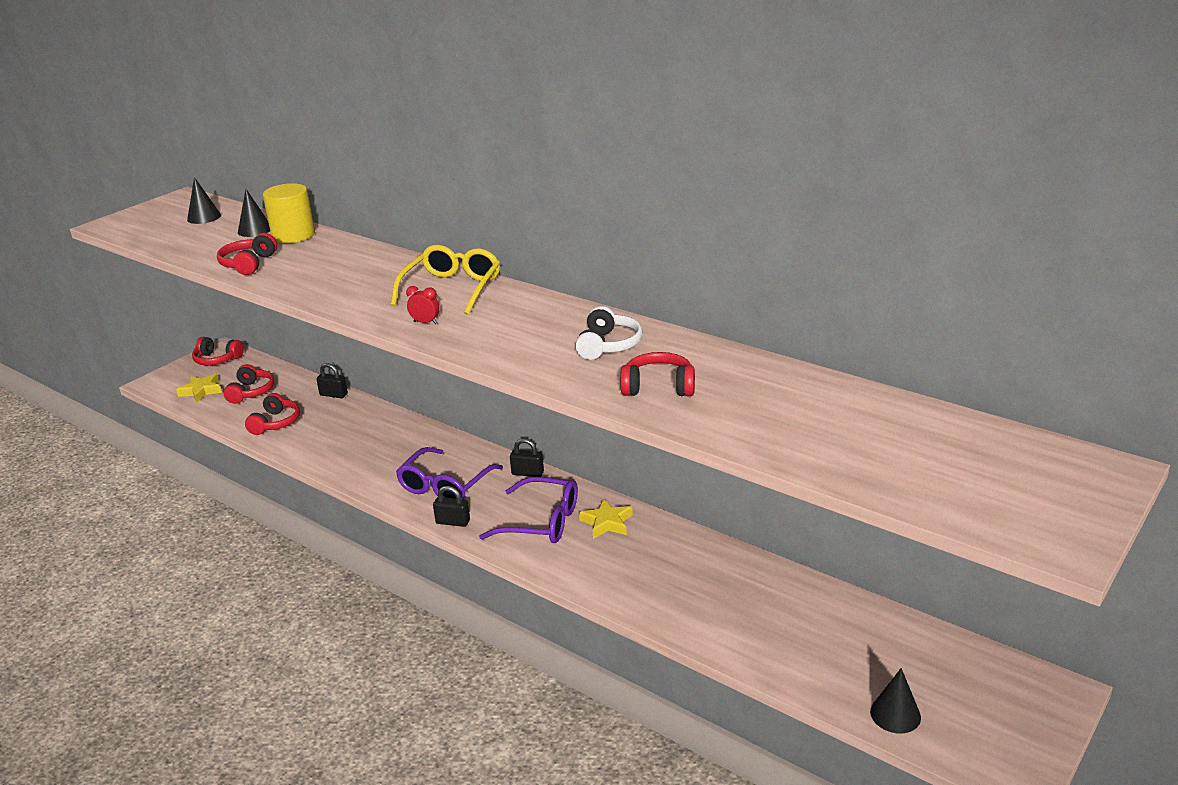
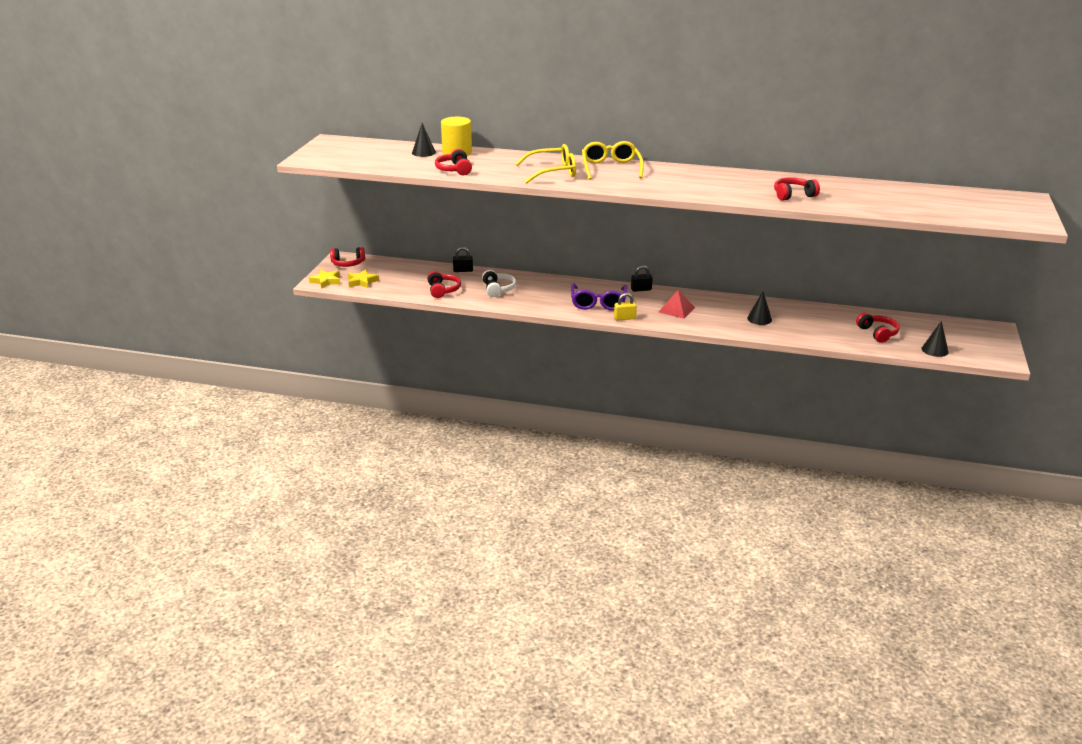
camera: 25 degrees left, 0 degrees up
(204, 217) = (371, 149): black cone -> black cone (759, 319)
(251, 392) = (400, 277): red headphones -> red headphones (877, 333)
(364, 285) = (553, 172): none -> yellow glasses
(425, 322) = (622, 184): red clock -> none
(453, 522) = (624, 318): black padlock -> yellow padlock
(541, 522) = (676, 309): purple glasses -> red pyramid
(607, 523) = (714, 304): yellow star -> yellow star (326, 281)
(608, 345) = (741, 182): white headphones -> white headphones (498, 289)

